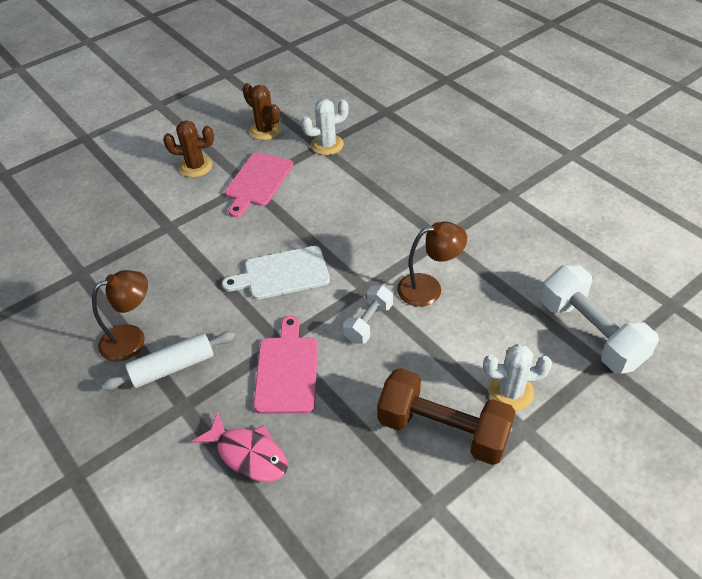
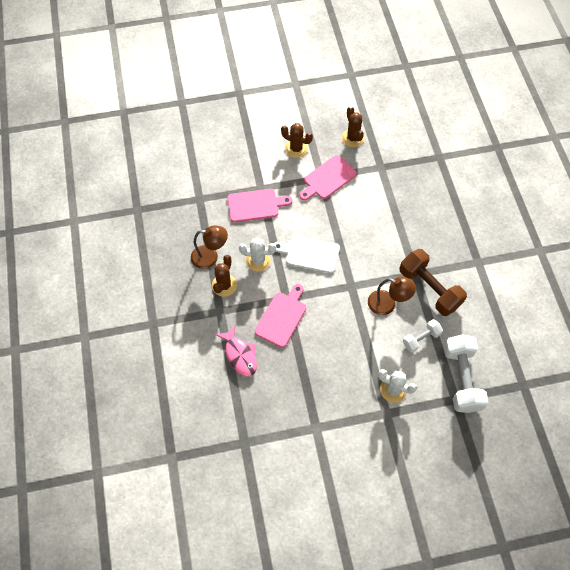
camera: 25 degrees right, 15 degrees up
(171, 248) = (255, 205): none -> pink cutting board
(173, 367) = (224, 285): white rolling pin -> brown cactus
(327, 145) = (385, 168): white cactus -> white cactus (258, 260)
(368, 323) = (341, 309): white dumbbell -> white dumbbell (421, 339)
(443, 430) = (344, 392): brown dumbbell -> brown dumbbell (429, 289)

